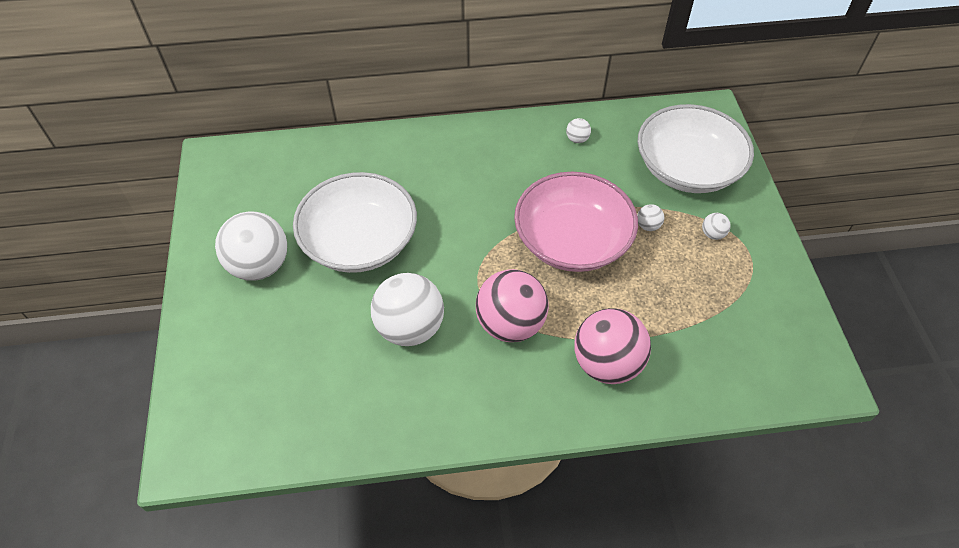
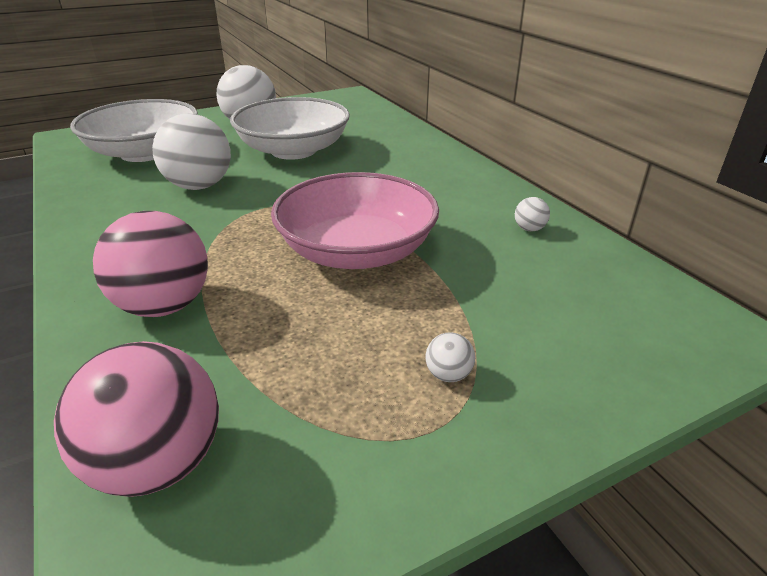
camera: 70 degrees right, 20 degrees down
(510, 324) = (214, 233): pink ball -> pink ball (158, 463)
(648, 226) = (420, 305): white ball -> none
(687, 168) = (570, 327): white bowl -> white bowl (144, 153)

